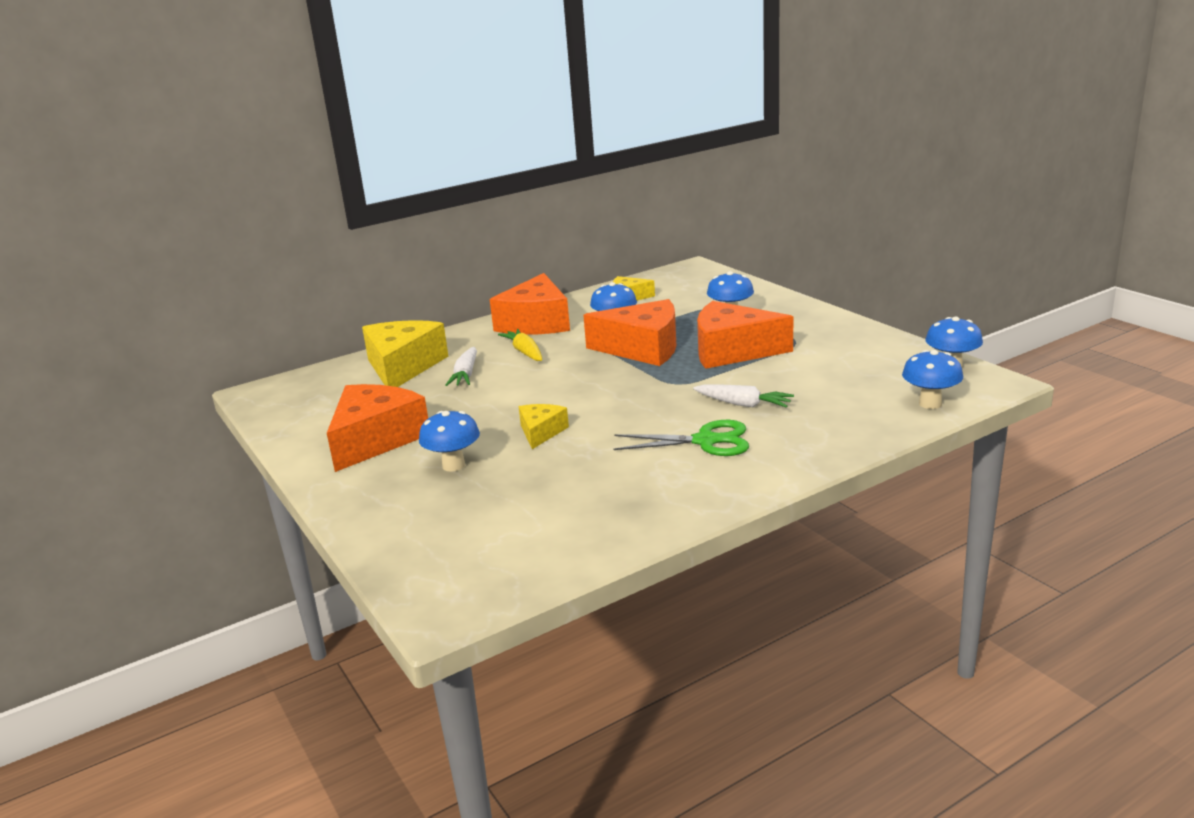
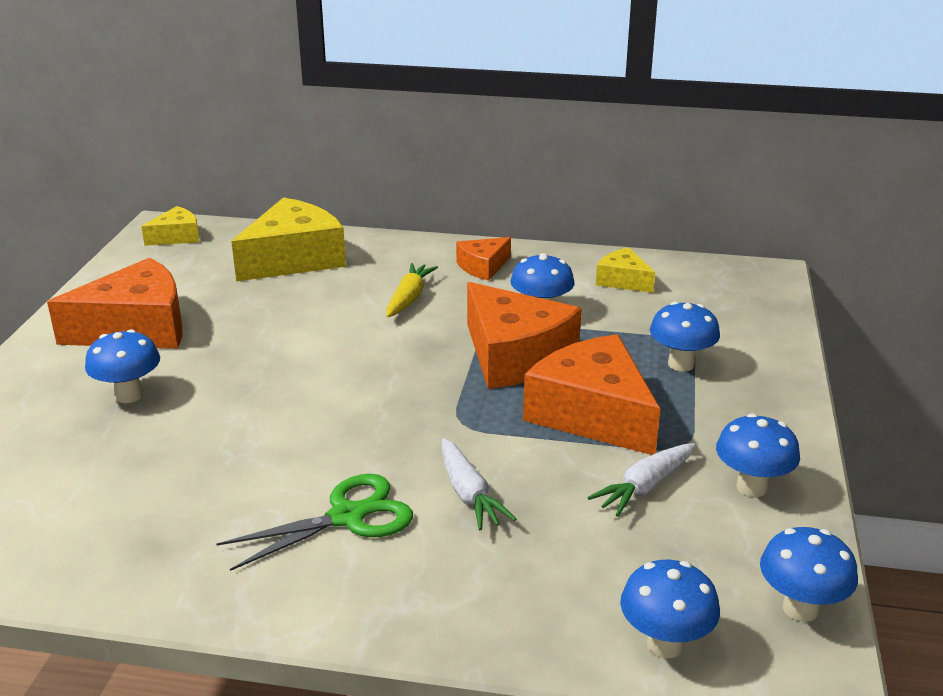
camera: 40 degrees right, 5 degrees up
(465, 374) = (319, 296): white carrot -> white carrot (645, 487)
(536, 323) = (483, 267): orange cheese -> orange cheese, size x0.52
(541, 432) = (249, 403): yellow cheese -> yellow cheese (177, 237)
(706, 441) = (347, 517): green scissors -> green scissors turned 75 degrees counterclockwise
(854, 342) = (751, 487): none -> blue mushroom

